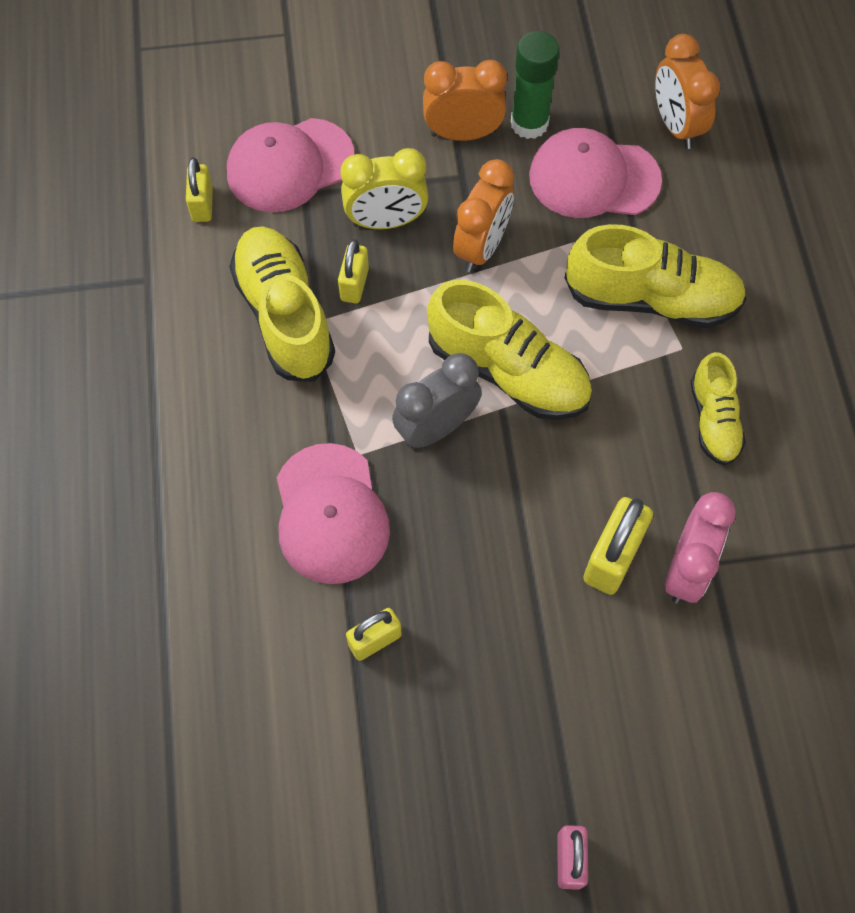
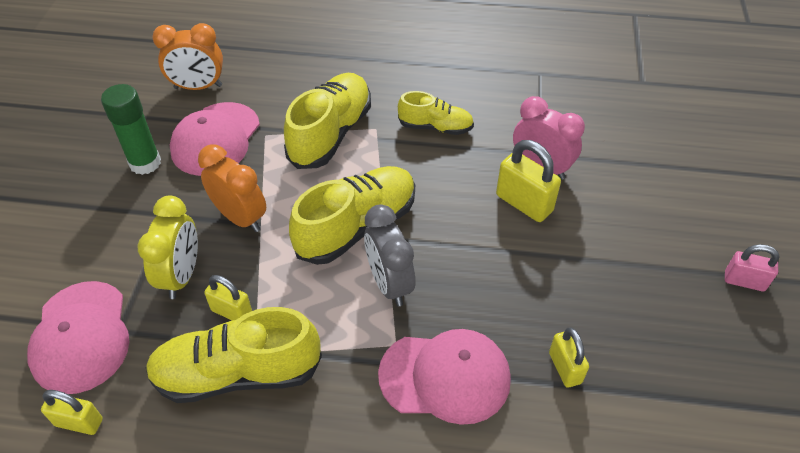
camera: 75 degrees left, 15 degrees down
(463, 134) = (128, 205): orange clock -> none

